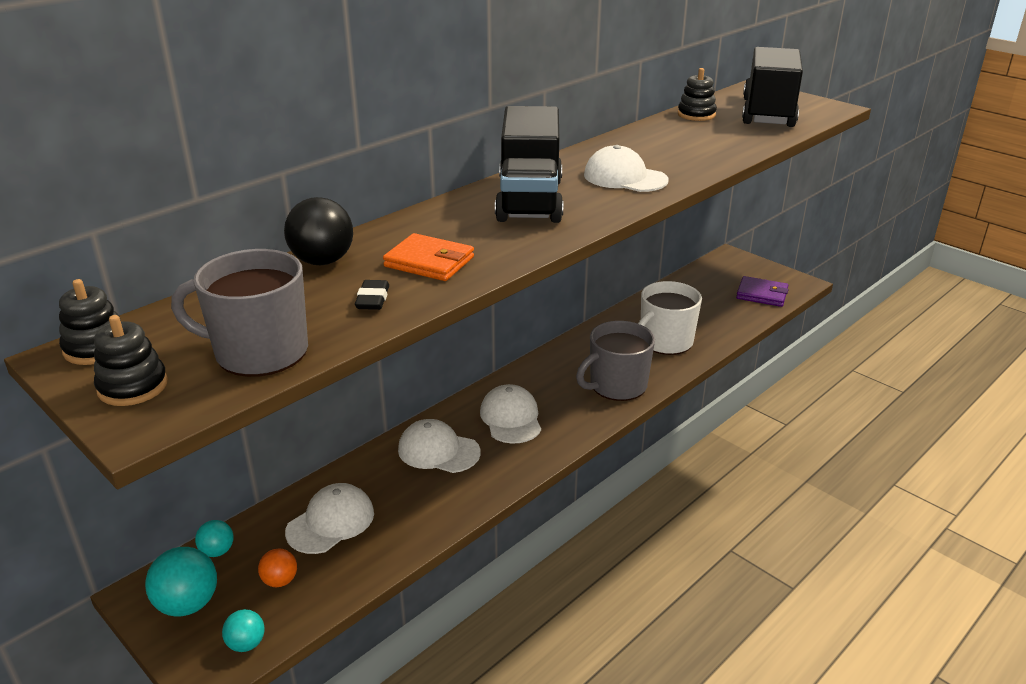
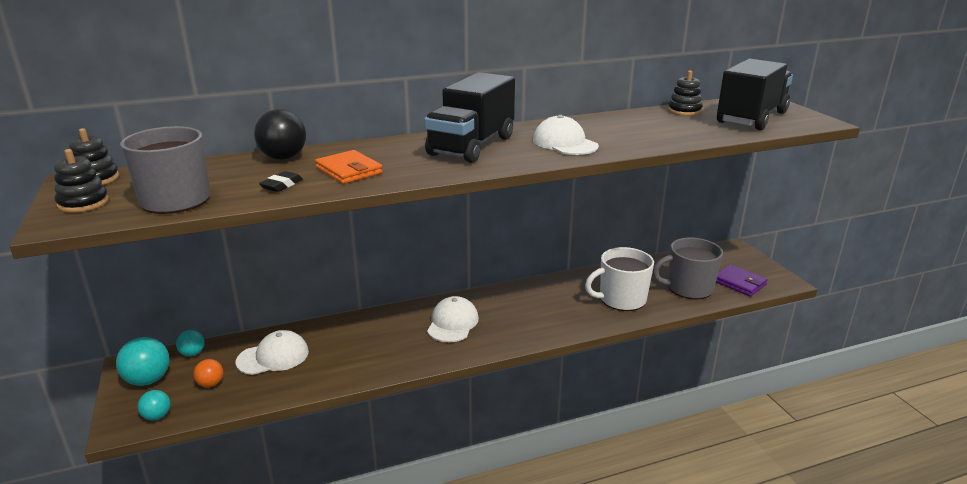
camera: 25 degrees right, 5 degrees down
(438, 451) = (382, 331): white cap -> none
(617, 385) = (553, 321): grey mug -> grey mug (688, 288)

